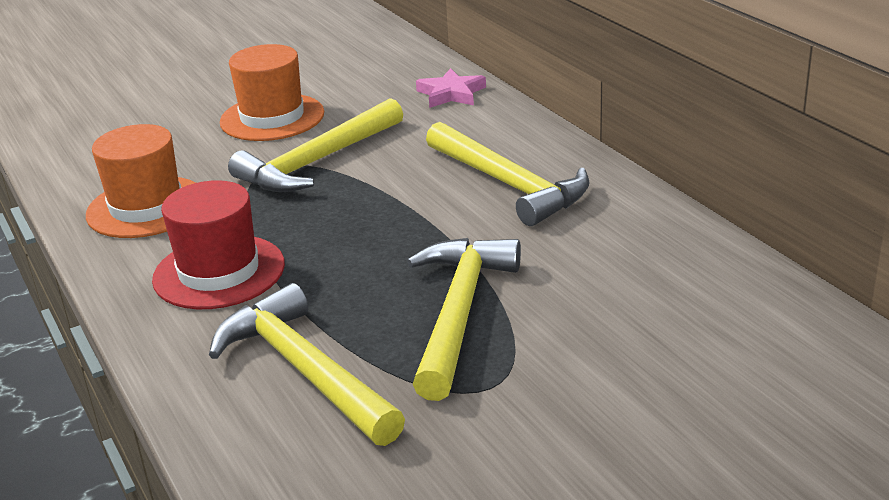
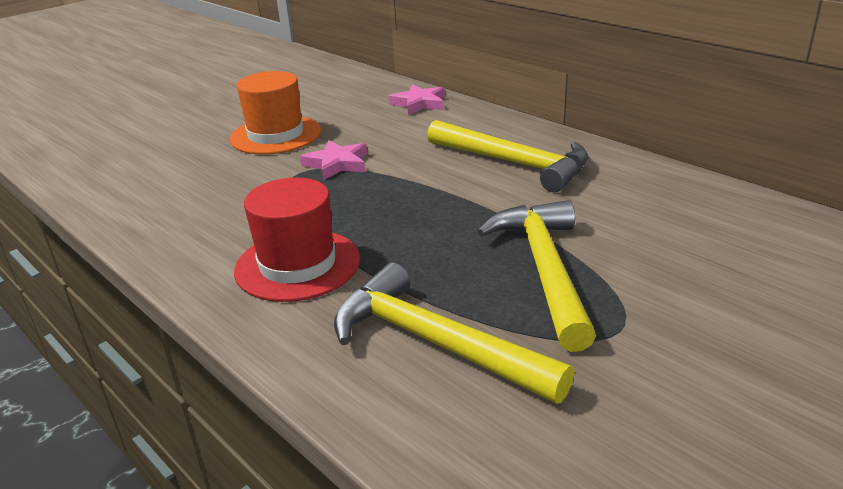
camera: 15 degrees left, 0 degrees up
(146, 207) = (196, 218): orange hat -> none
(318, 162) = (337, 164): yellow hammer -> pink star

